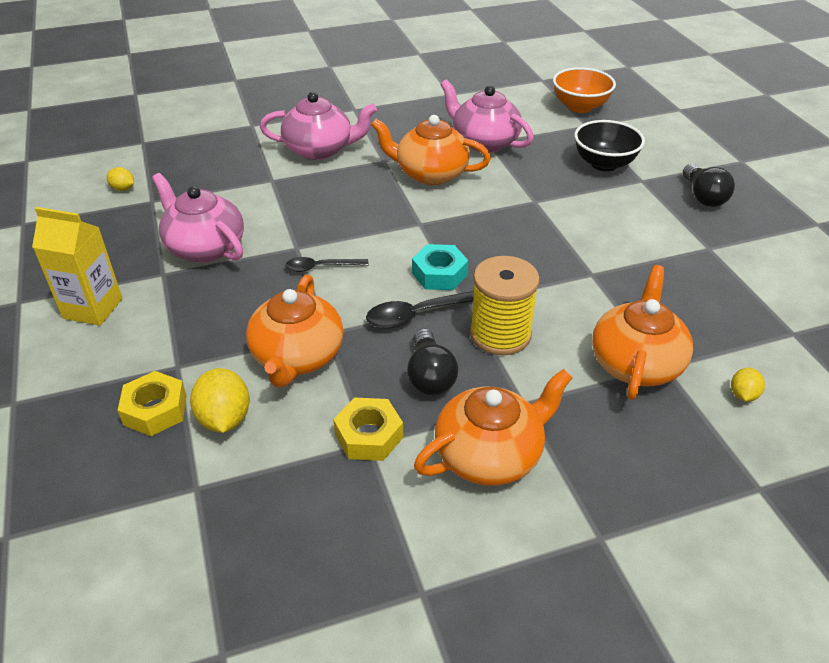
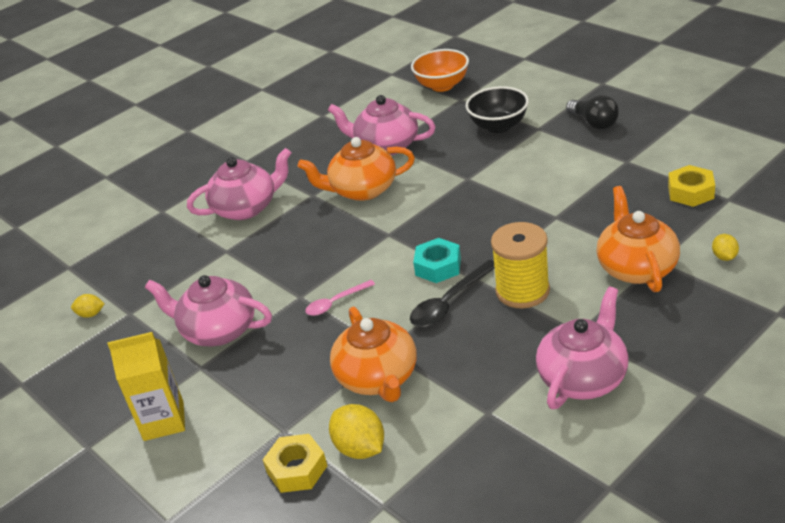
camera: 20 degrees left, 5 degrees down
(321, 267) = (335, 303): black spoon -> pink spoon
(369, 436) = (484, 407): yellow nut -> yellow nut (690, 192)
(430, 376) = (494, 344): black light bulb -> none
(490, 455) = (583, 377): orange teapot -> pink teapot

